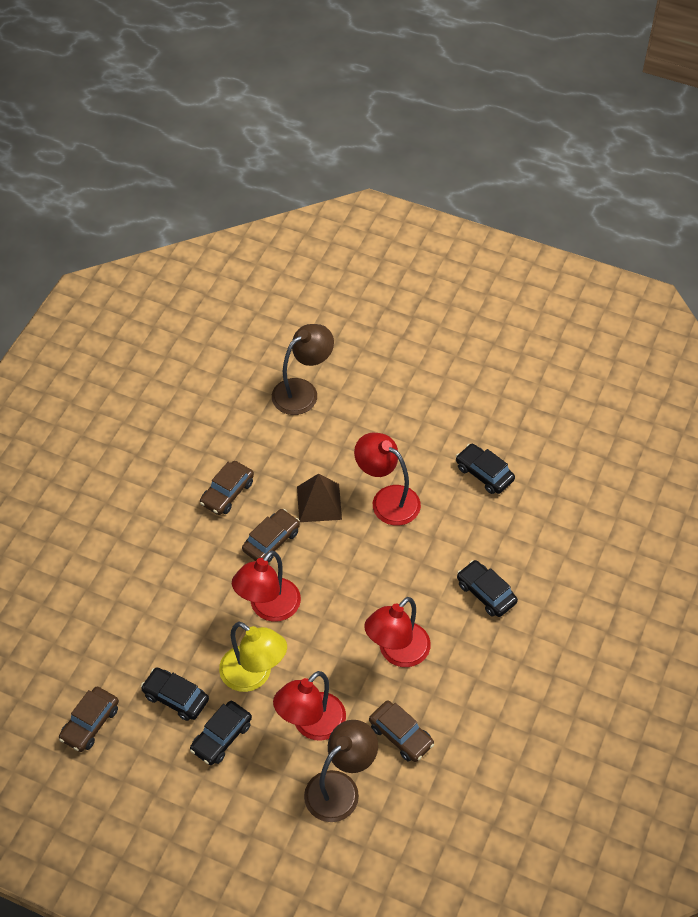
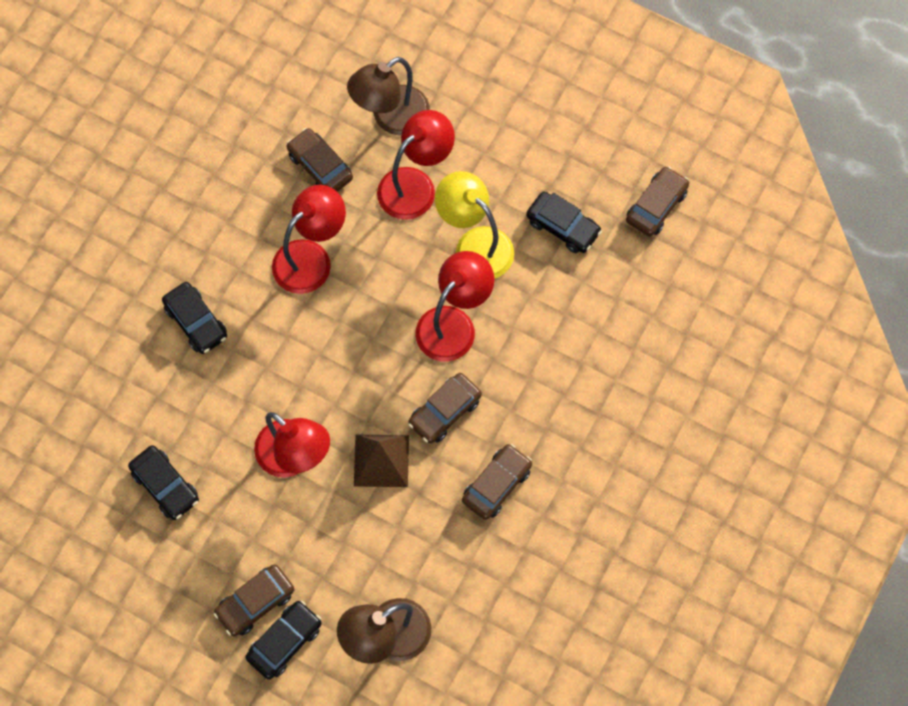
camera: 175 degrees left, 15 degrees up
(221, 737) = (513, 180): black car -> black car (285, 642)
(401, 405) = (255, 602): none -> brown car

